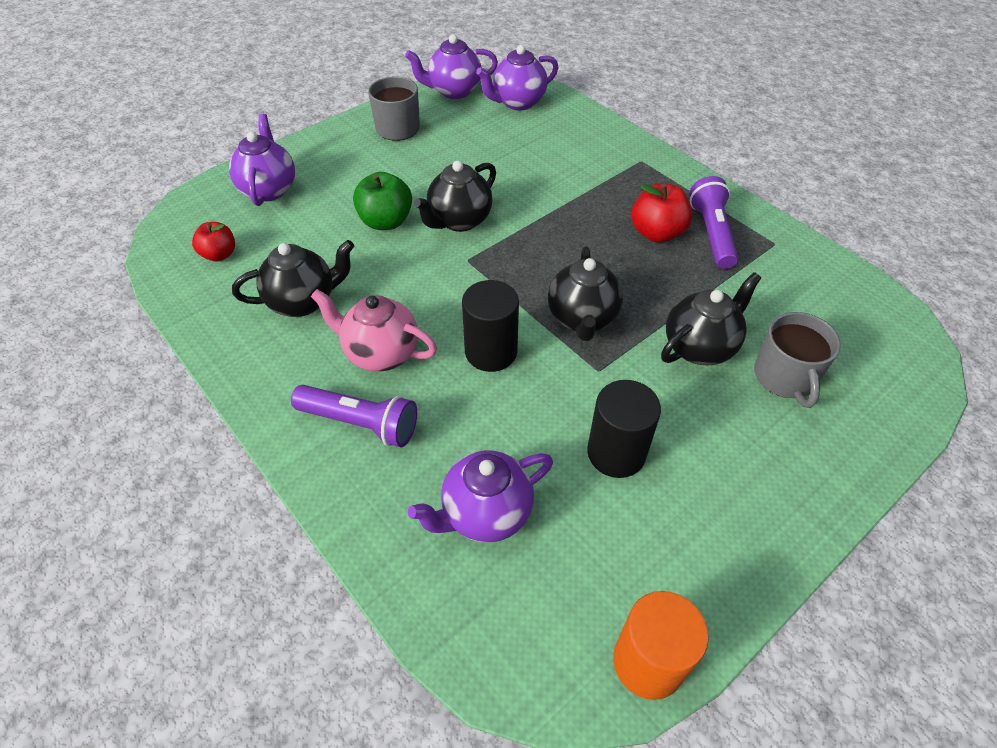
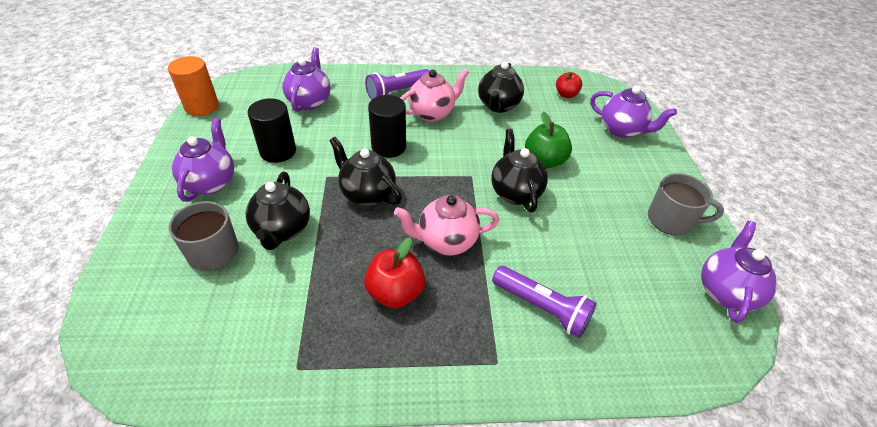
camera: 125 degrees right, 5 degrees down
(518, 102) = (675, 331): purple teapot -> purple teapot (211, 182)
(572, 233) = (446, 241): none -> pink teapot
(711, 233) = (356, 330): purple flashlight -> purple flashlight (542, 308)

